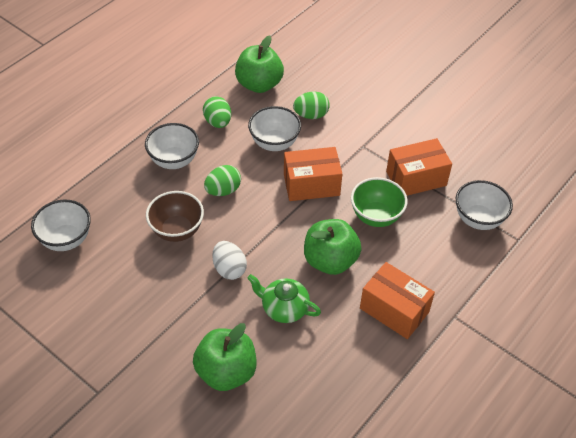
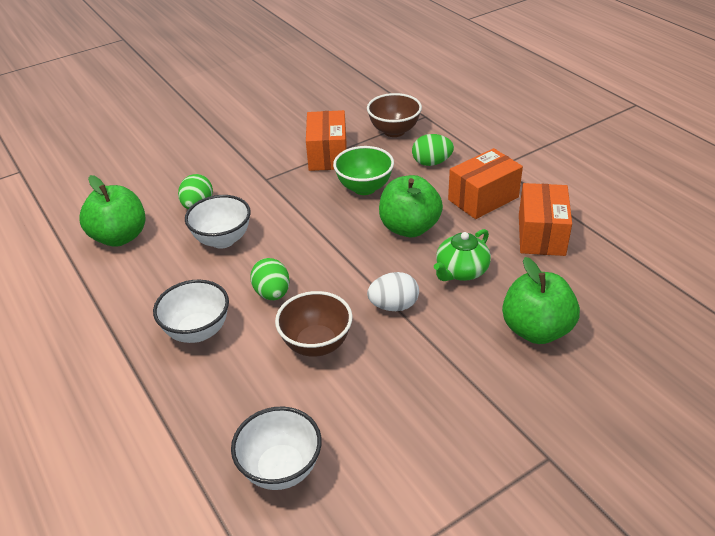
camera: 70 degrees left, 10 degrees down
(218, 122) = (158, 281): green egg -> green egg (431, 163)
(311, 184) = (300, 223): orange box -> orange box (541, 234)
(478, 219) = (394, 131): white bowl -> brown bowl

